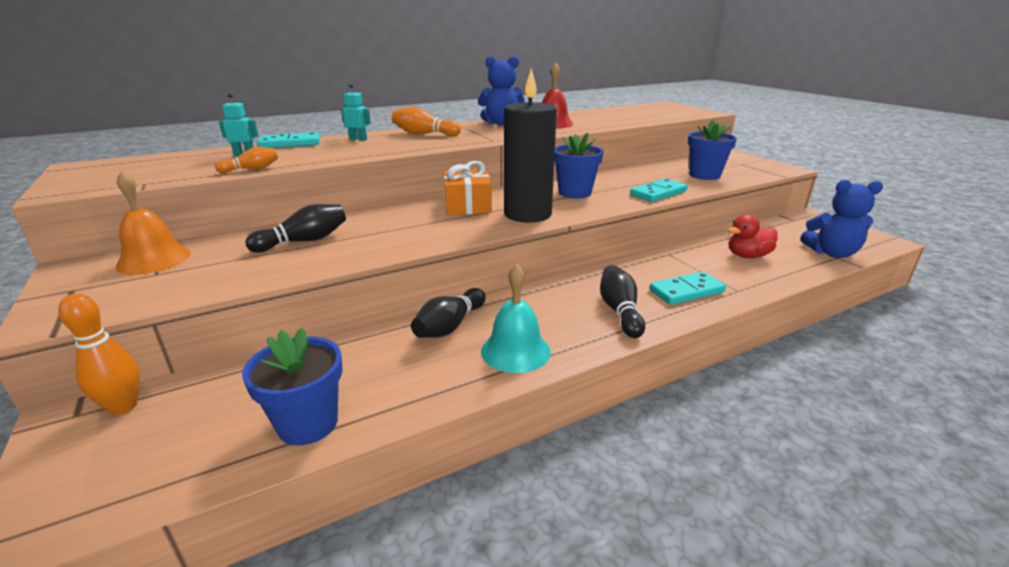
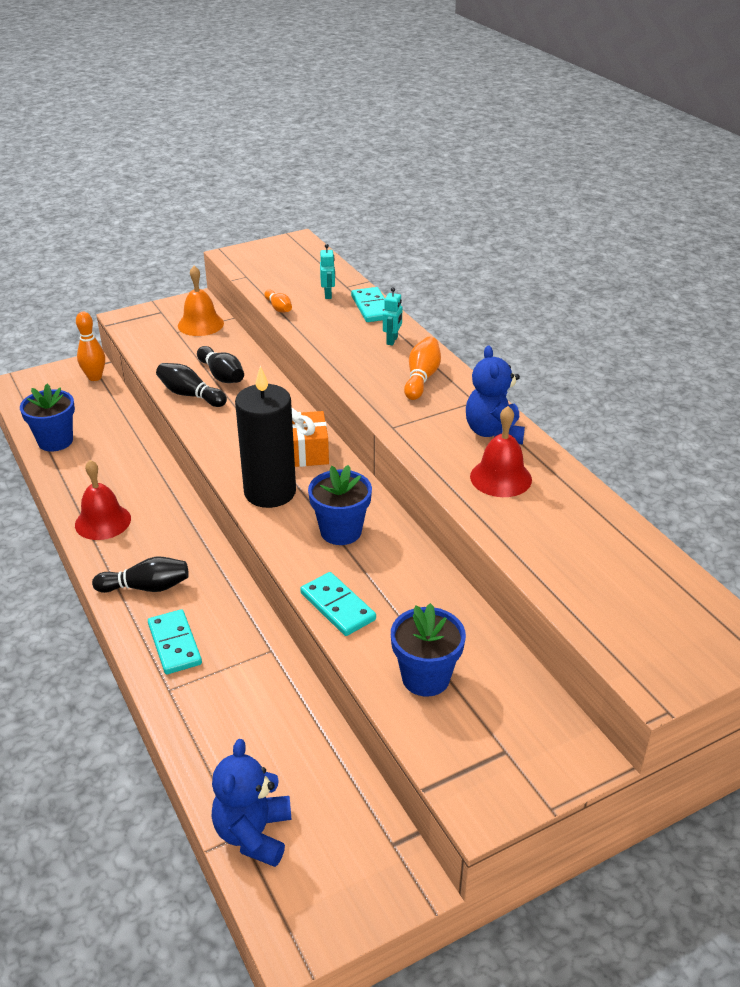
camera: 90 degrees right, 10 degrees up
(450, 326) = (148, 487): black bowling pin -> black bowling pin (190, 395)
(515, 351) = (103, 521): turquoise bell -> red bell
(747, 256) = (255, 728): red duck -> none

